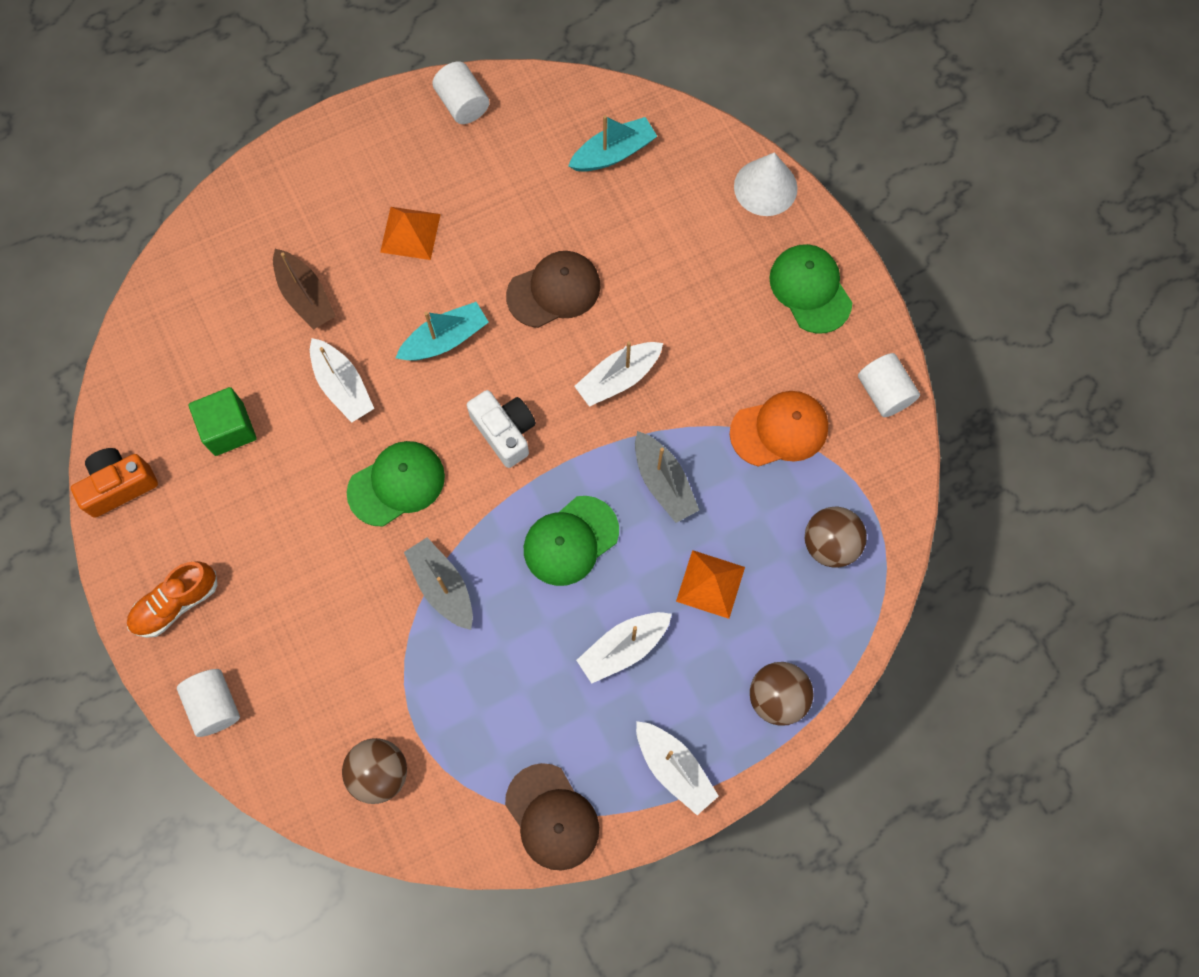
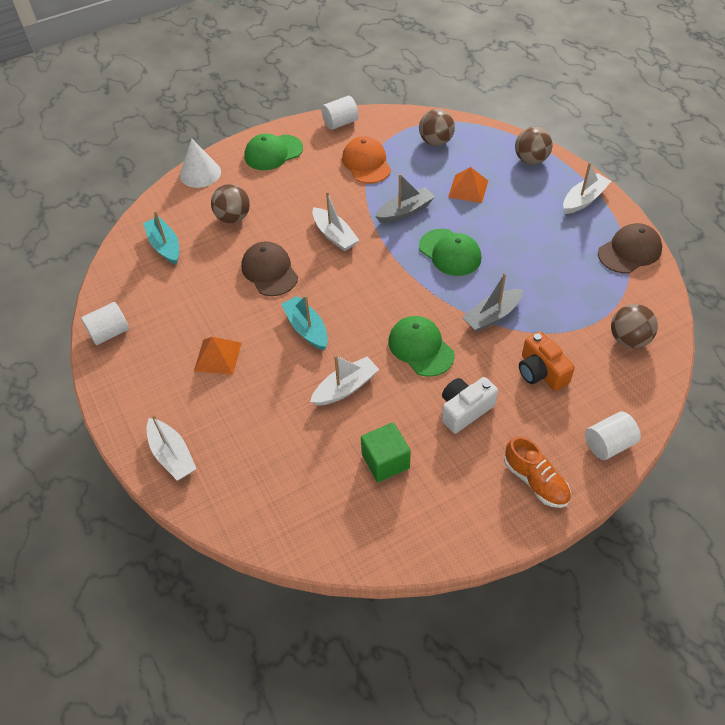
camera: 90 degrees left, 20 degrees down
(119, 485) = (442, 538): orange camera -> orange camera (541, 372)
(305, 296) = (268, 420): brown boat -> none
(505, 431) = (376, 290): white camera -> white camera (464, 410)
(623, 648) = (516, 224): white boat -> white boat (172, 455)
(665, 238) = (233, 218): none -> brown ball

